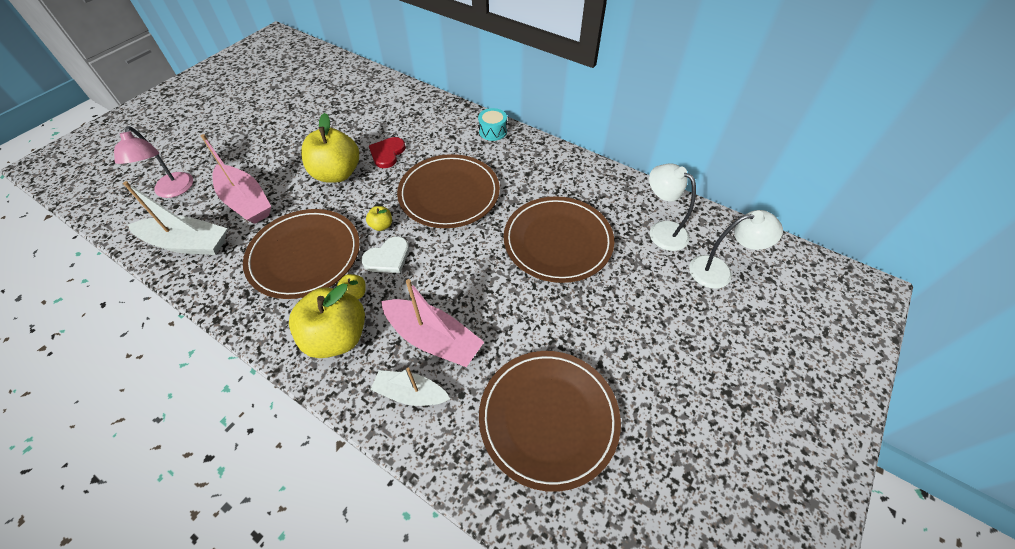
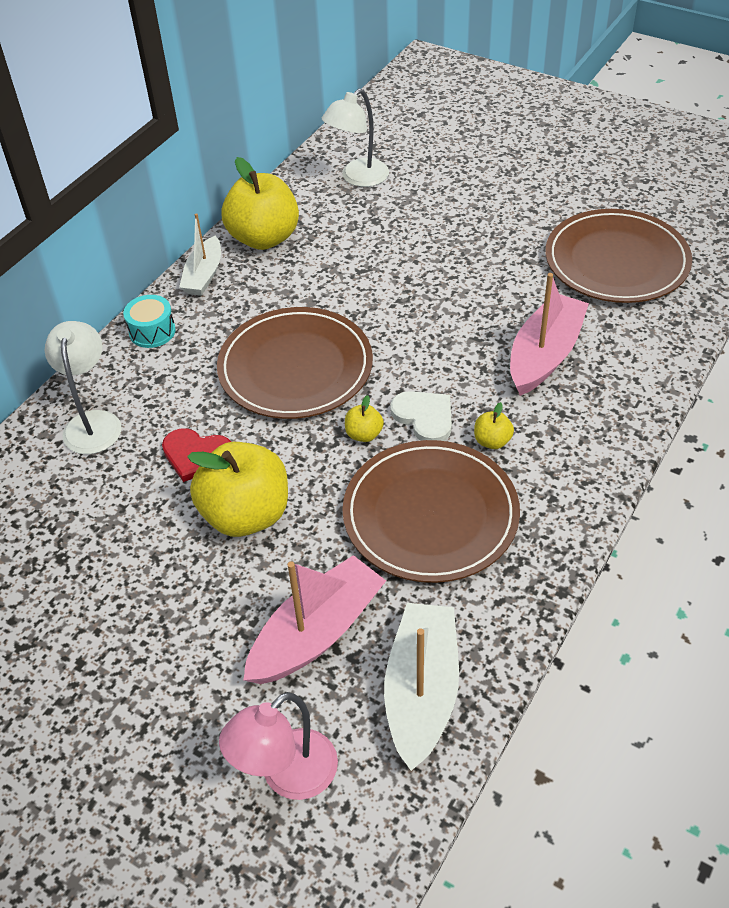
camera: 90 degrees left, 5 degrees down
(173, 191) = (287, 776): pink lamp -> pink lamp turned 150 degrees clockwise
(337, 337) = (562, 445): yellow apple -> yellow apple (264, 238)
(410, 393) = (618, 365): white boat -> white boat (204, 275)
(558, 241) = (381, 259): brown plate -> none
(719, 271) = (414, 143): white lamp -> white lamp (93, 422)

